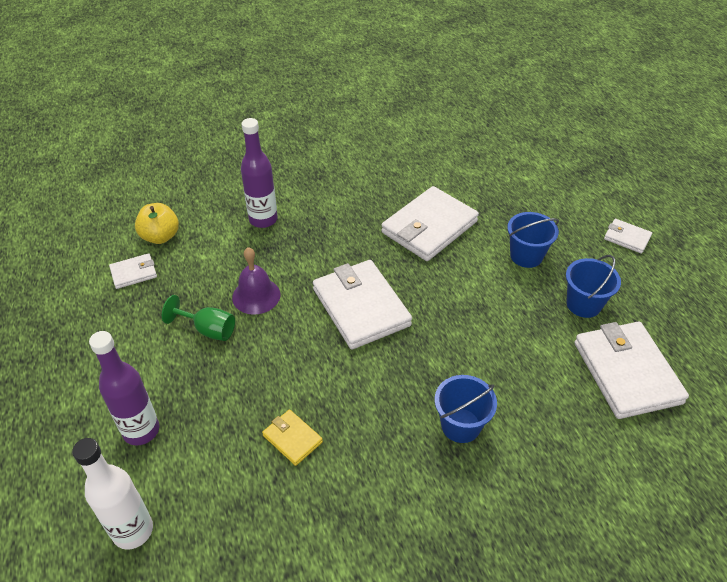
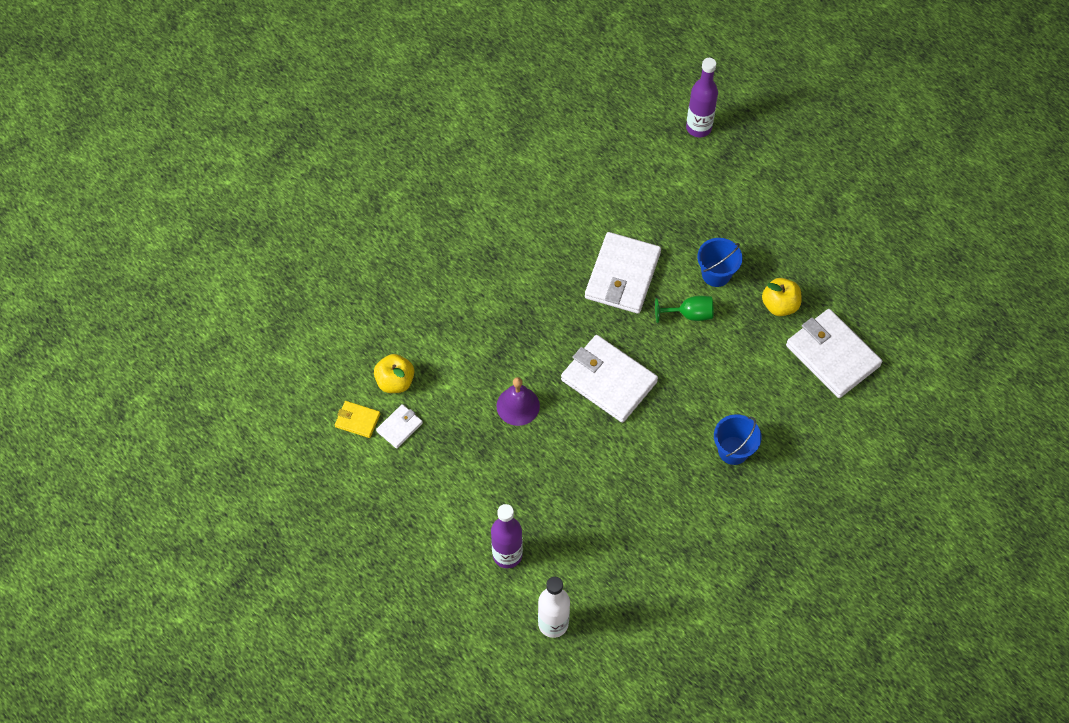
camera: 25 degrees left, 15 degrees up
(208, 330) = (500, 453): green goblet -> green goblet (689, 314)
(263, 219) = (474, 326): purple bottle -> purple bottle (698, 128)
(292, 439) = (620, 512): yellow wallet -> yellow wallet (357, 420)
(583, 304) = (779, 305): blue bucket -> yellow apple
(627, 238) = (789, 221): white wallet -> none

